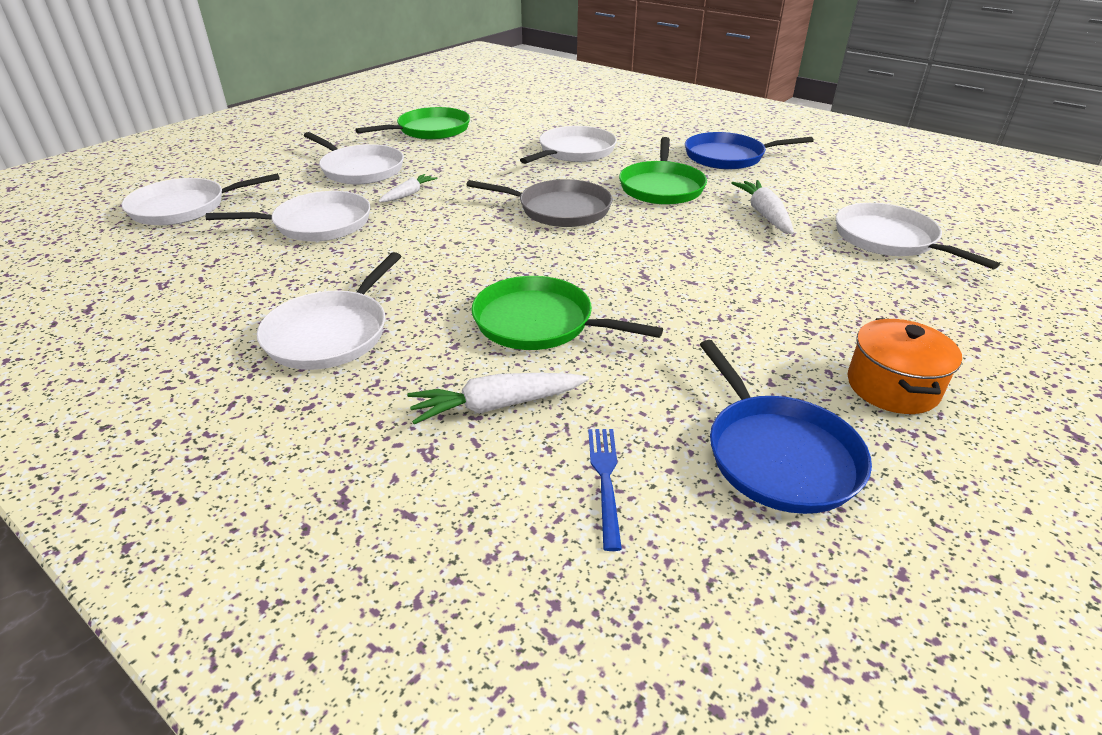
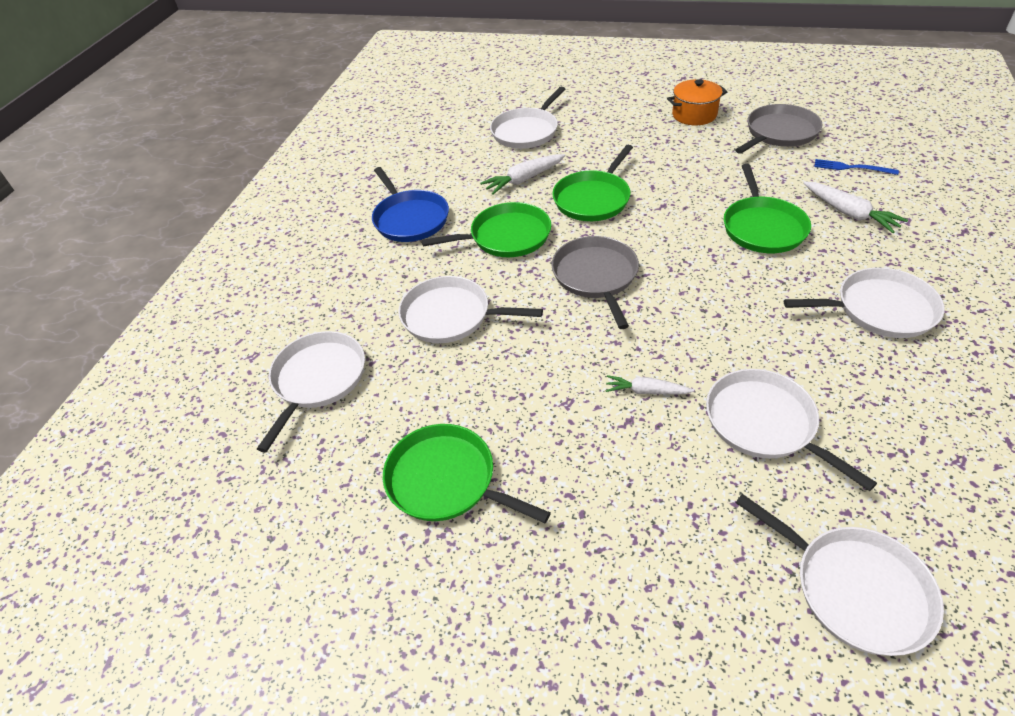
camera: 110 degrees left, 10 degrees up
(360, 169) = (619, 475): white pan -> white pan (317, 380)
(605, 480) = (851, 168): blue fork -> blue fork turned 45 degrees clockwise
(693, 240) = (593, 199): none -> green pan
(778, 455) = (779, 133): blue pan -> grey pan

